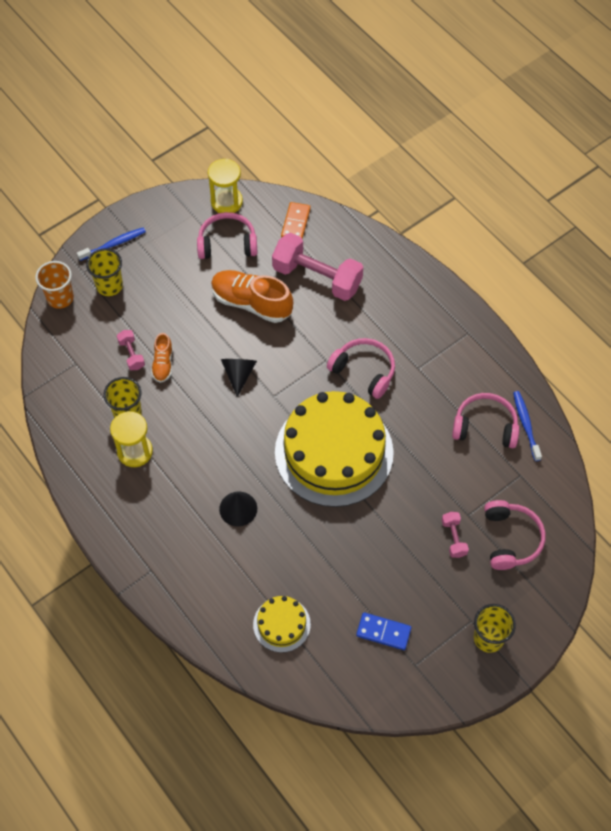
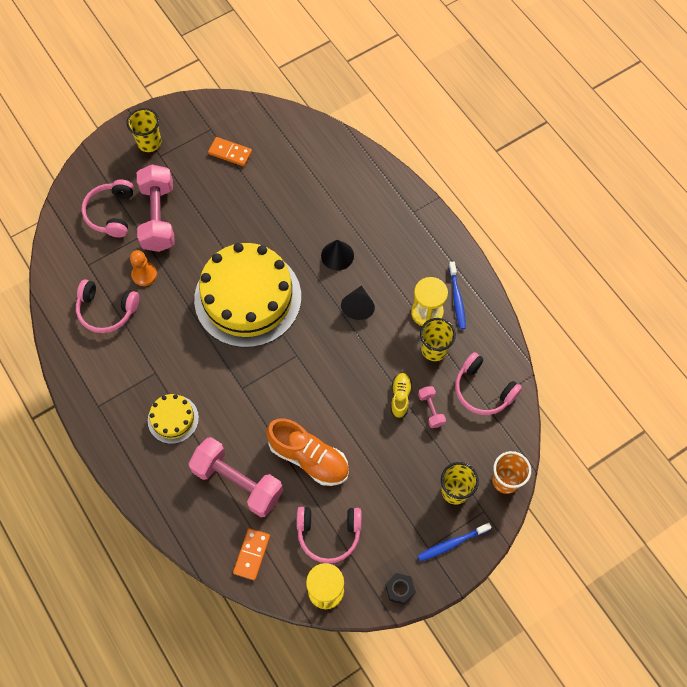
camera: 175 degrees left, 5 degrees up
(161, 208) = (400, 589): none -> black nut
(163, 364) = (400, 397): orange shoe -> yellow shoe
(239, 374) = (327, 380): black cone -> black cone (358, 306)
(281, 624) = (309, 164): yellow cake -> yellow cake (173, 419)
(364, 371) = (207, 374): pink headphones -> pink headphones (483, 390)
(383, 632) = (230, 153): blue domino -> orange domino
(454, 469) = (144, 274): none -> orange pawn
(454, 538) = (158, 217): pink dumbbell -> pink dumbbell, size x2.22
(526, 425) = (69, 309): blue toothbrush -> blue toothbrush (457, 298)

